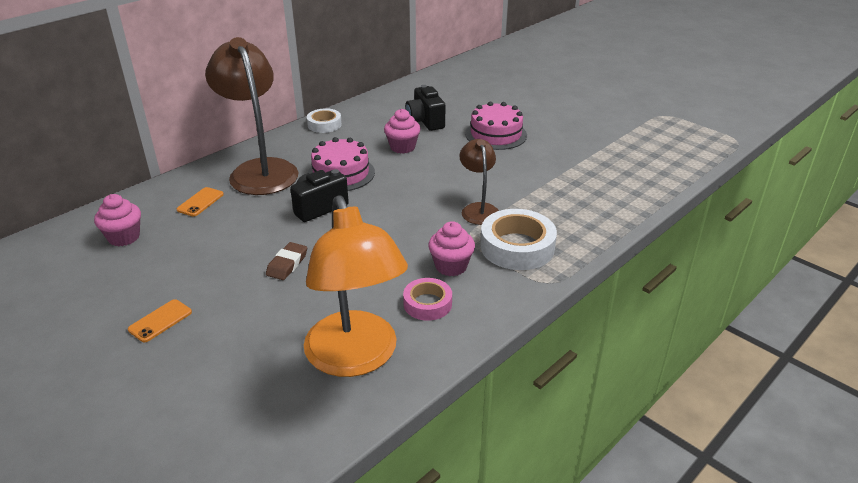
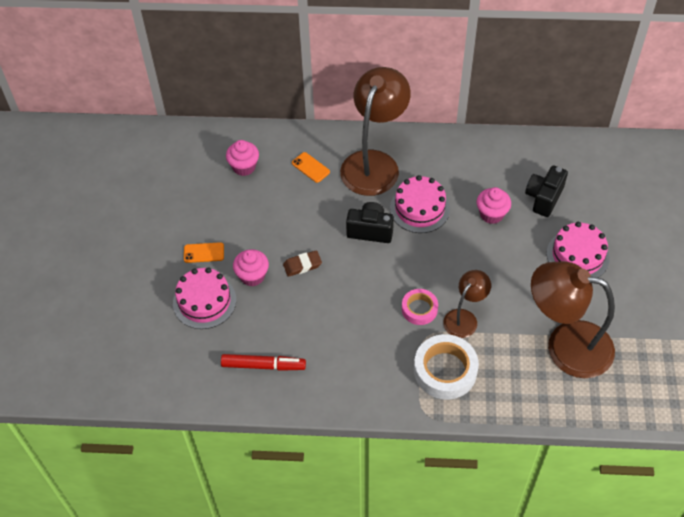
camera: 50 degrees right, 20 degrees up
(200, 202) = (310, 167): orange phone -> orange phone turned 60 degrees clockwise
(214, 356) = (204, 301): none -> pink cake
(324, 124) = (467, 145): white tape -> none
(356, 358) = (263, 365): orange lamp -> red marker
(427, 304) = (339, 364): pink tape -> pink tape (419, 309)
(451, 266) = (386, 349): pink cupcake -> pink cupcake (252, 276)
(569, 179) = (565, 345): none -> brown lamp

